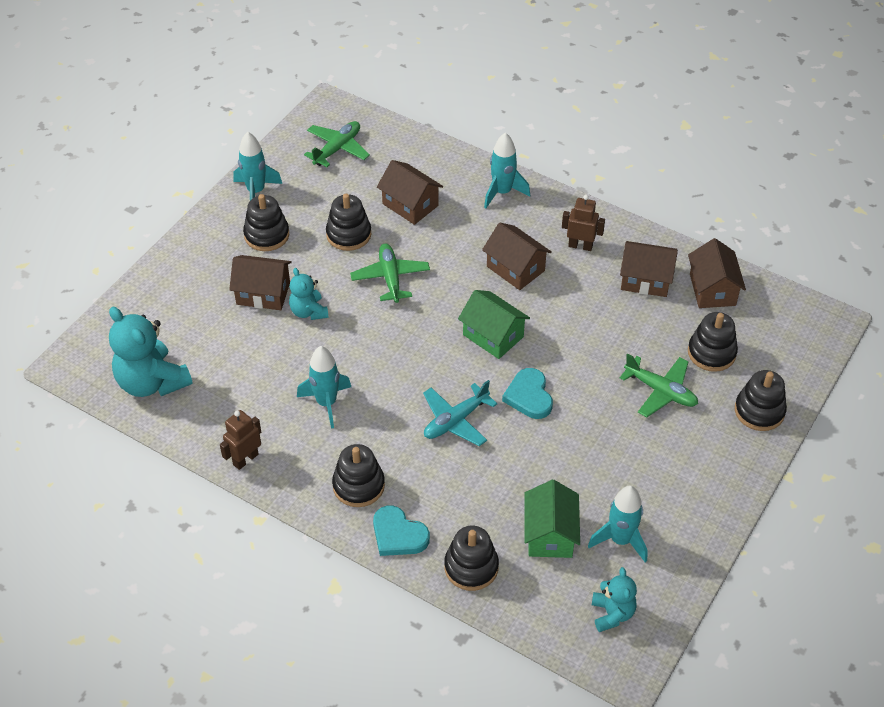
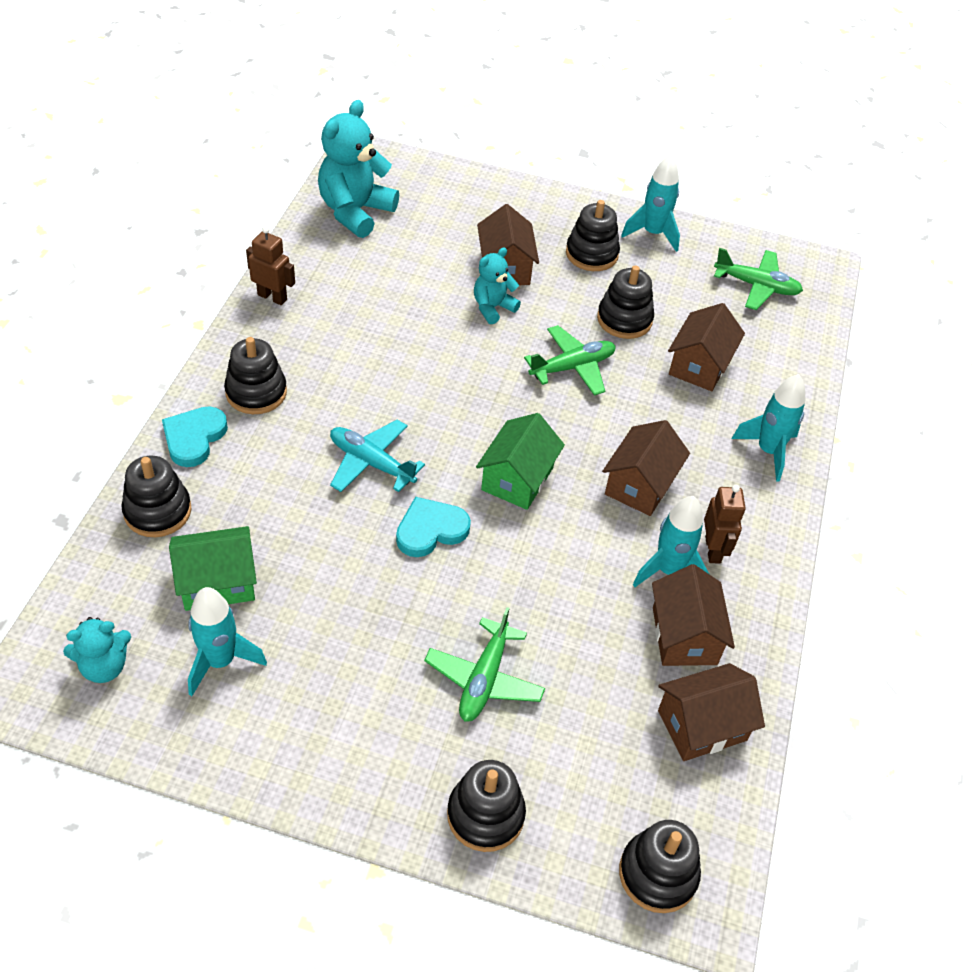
camera: 70 degrees right, 0 degrees up
(326, 403) = (365, 345): turquoise rocket -> turquoise rocket (668, 570)
(711, 353) = (577, 737): black stacking toy -> black stacking toy (658, 874)

